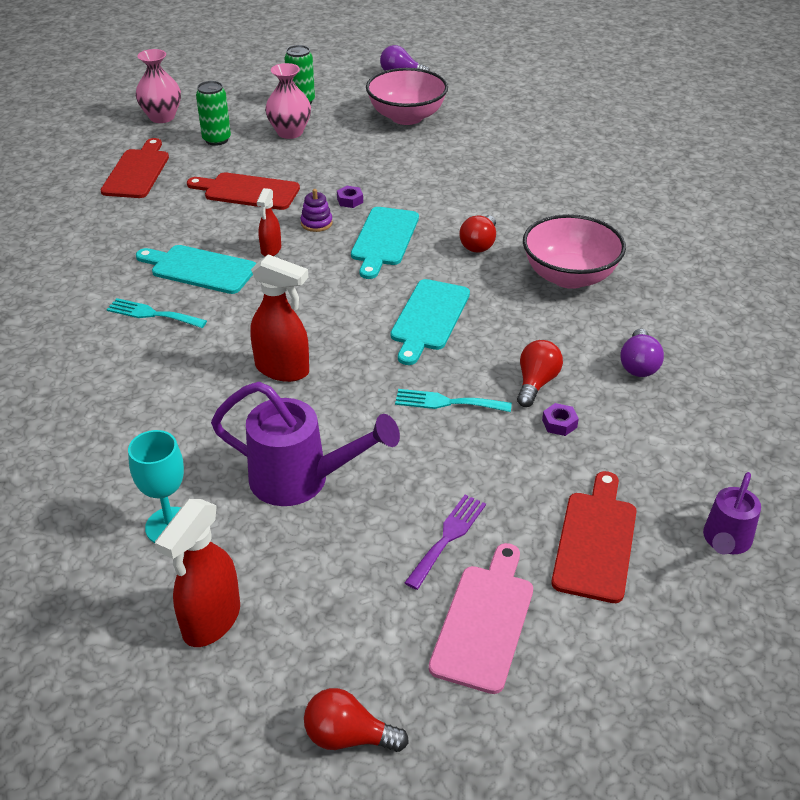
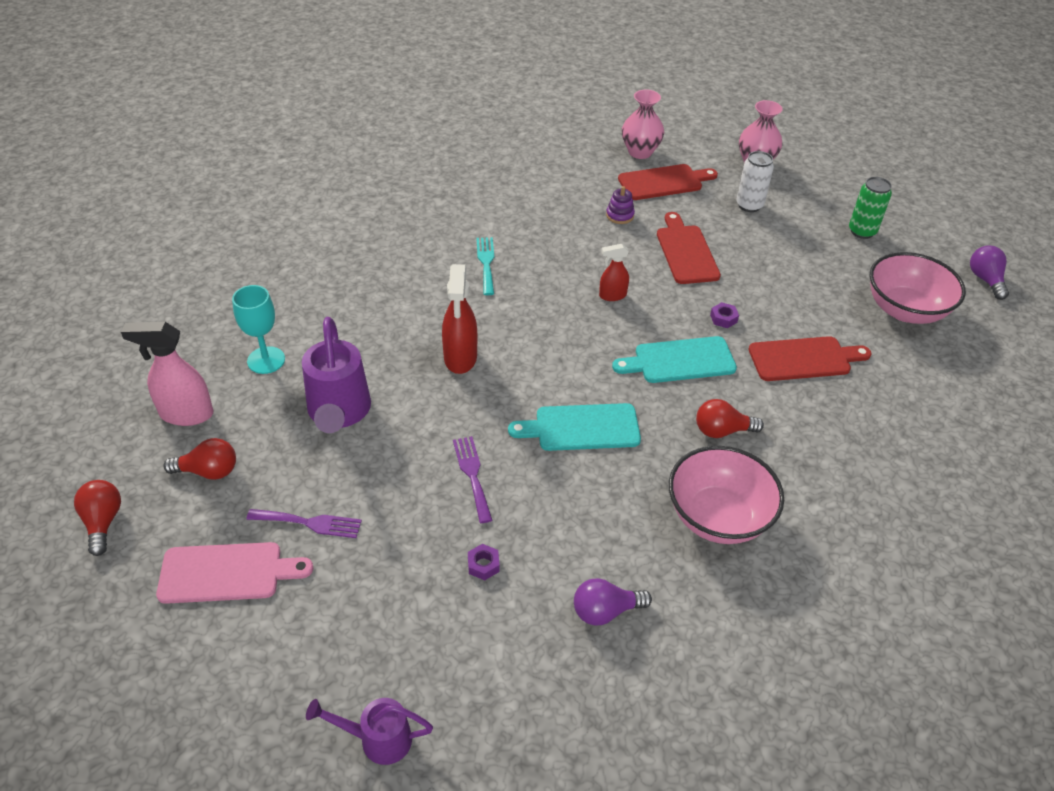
camera: 65 degrees right, 5 degrees up
(199, 269) = (558, 266): turquoise cutting board -> none
(211, 621) = (186, 414): red spray bottle -> pink spray bottle
(216, 140) = (749, 205): green can -> white can
(290, 132) = (801, 243): pink vase -> pink vase (640, 152)
(316, 223) = (671, 309): purple stacking toy -> purple stacking toy (620, 215)
(447, 402) = (472, 475): turquoise fork -> purple fork
(536, 383) = (532, 532): red light bulb -> red light bulb (208, 471)
(595, 541) = (341, 629): red cutting board -> red cutting board (804, 359)

